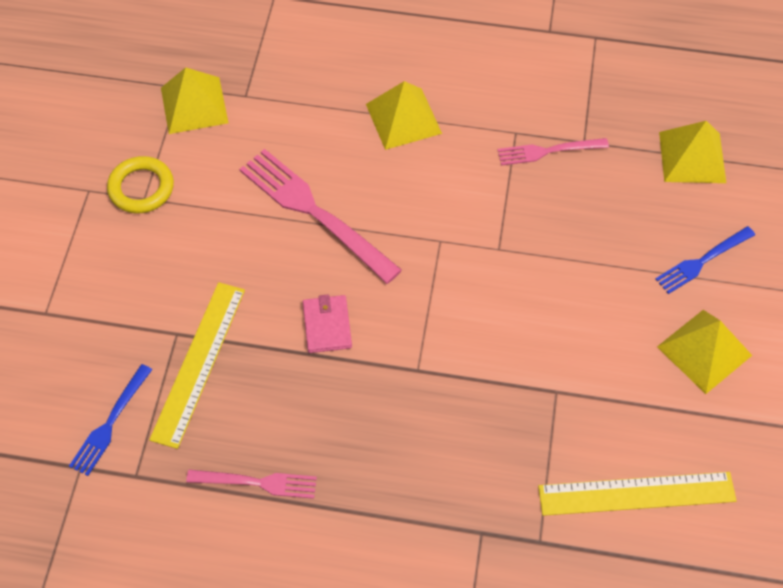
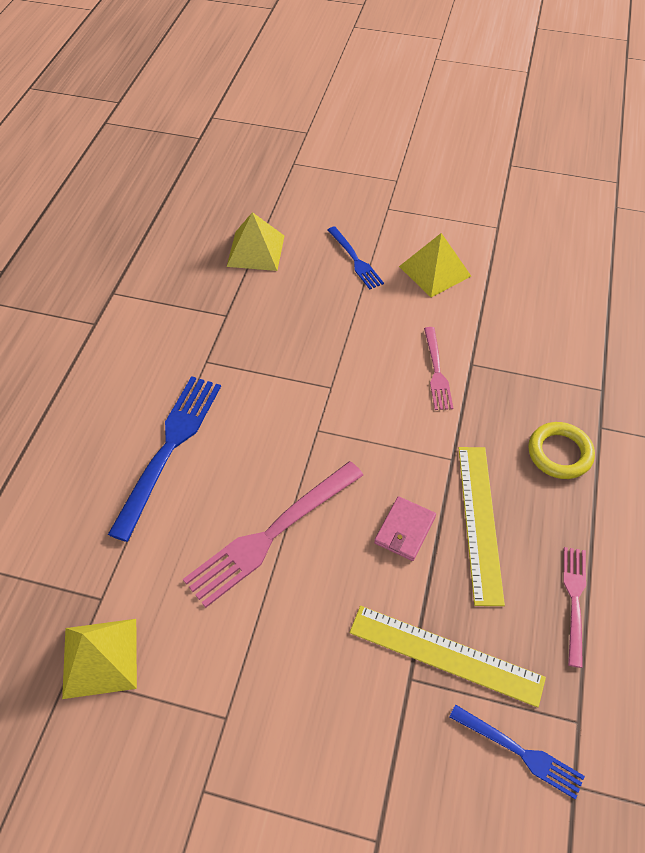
camera: 85 degrees left, 5 degrees down
(141, 188) = (211, 721): yellow ring -> yellow ring (559, 453)
(327, 325) = (404, 530): pink wallet -> pink wallet turned 60 degrees counterclockwise
(403, 118) = (169, 447): yellow pyramid -> blue fork
(547, 151) = (232, 341): pink fork -> pink fork (437, 372)
(636, 494) = (556, 326): yellow ruler -> yellow ruler (480, 522)

